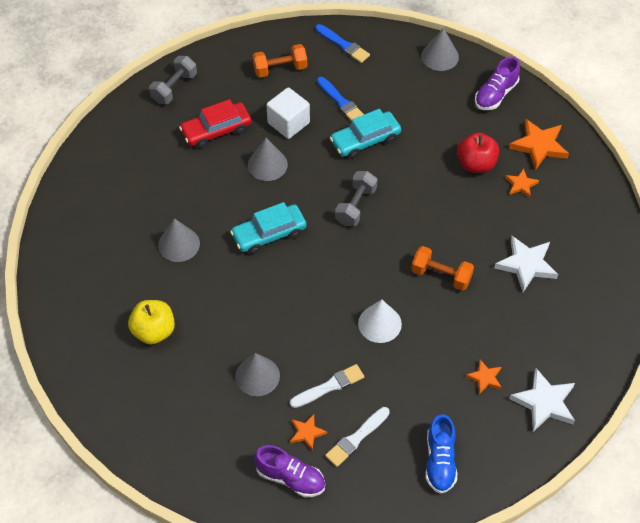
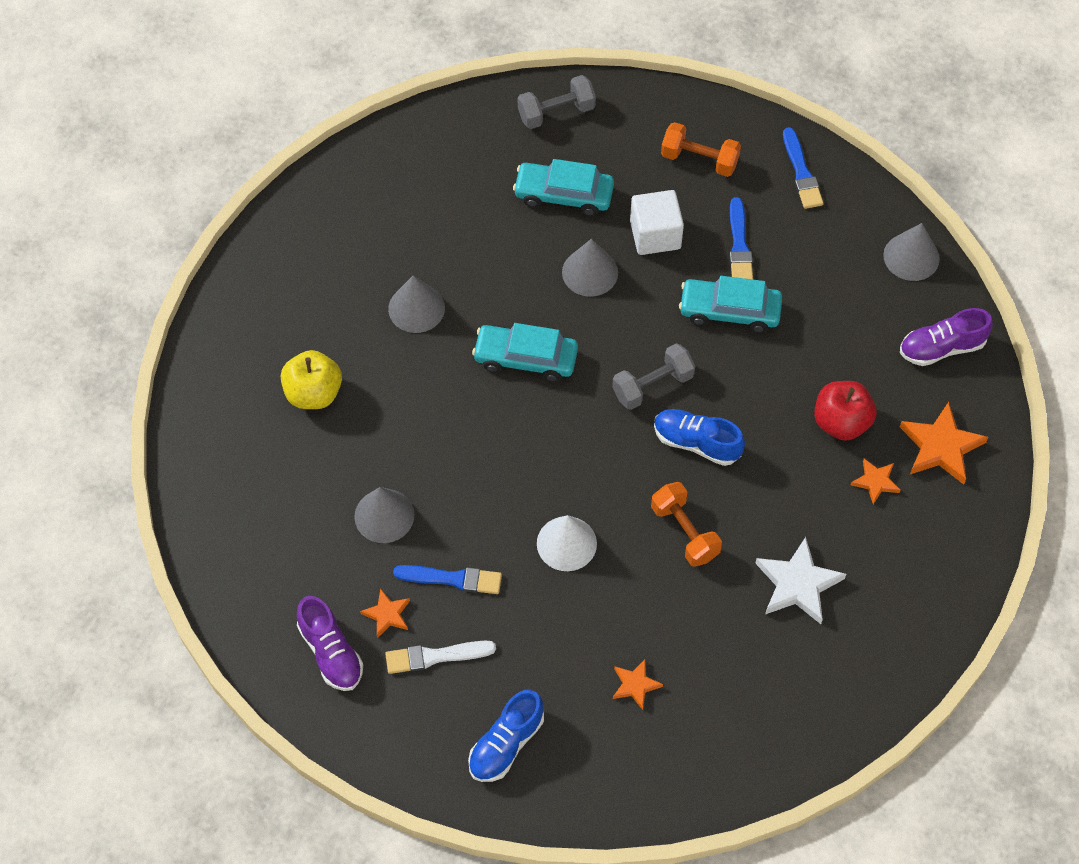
camera: 35 degrees right, 5 degrees up
(216, 130) = (563, 194): red car -> turquoise car
(329, 386) = (452, 579): white brush -> blue brush
(407, 222) = (696, 443): none -> blue shoe
(544, 402) = (680, 759): white star -> none

